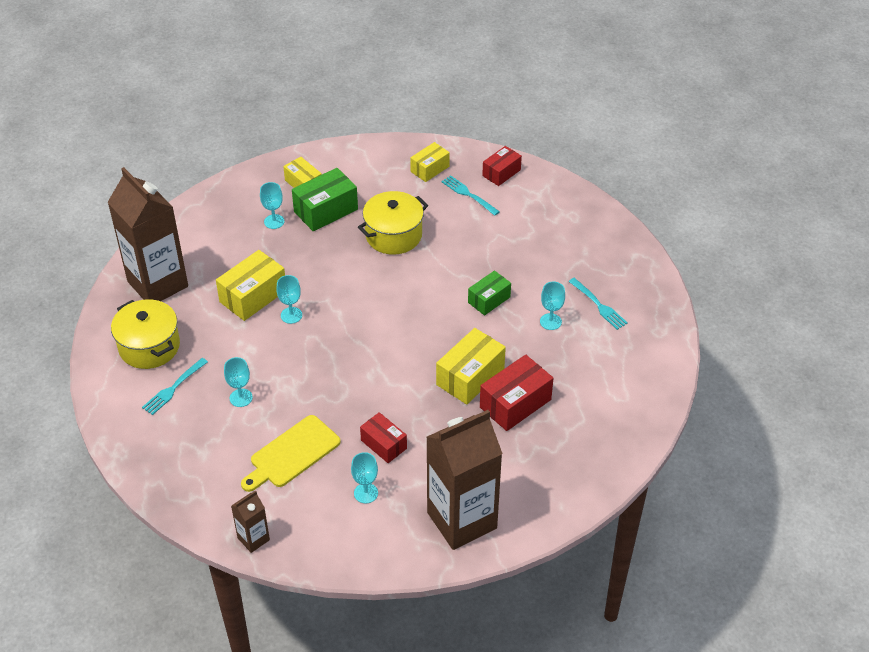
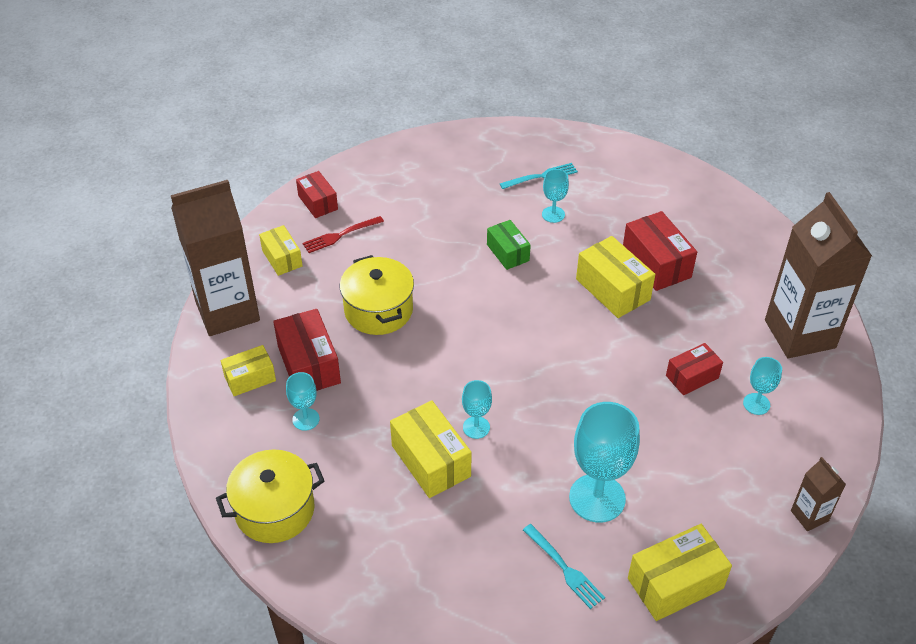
camera: 75 degrees left, 0 degrees up
(149, 346) = (484, 588): yellow pot -> yellow pot (275, 510)
(158, 284) = (371, 565): brown carton -> brown carton (227, 311)
(172, 455) = (675, 583): none -> yellow box
(241, 398) = (597, 498): turquoise goblet -> turquoise goblet, size x1.97
(292, 454) = (692, 460): yellow cutting board -> none
(326, 210) = (309, 364): green box -> red box
(468, 195) = (340, 235): turquoise fork -> red fork

